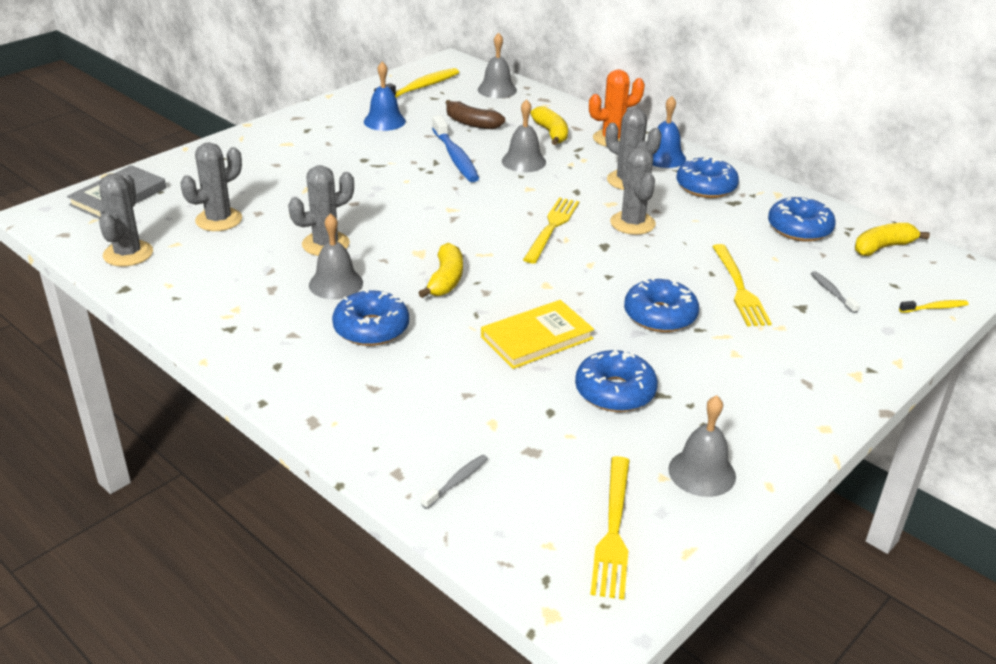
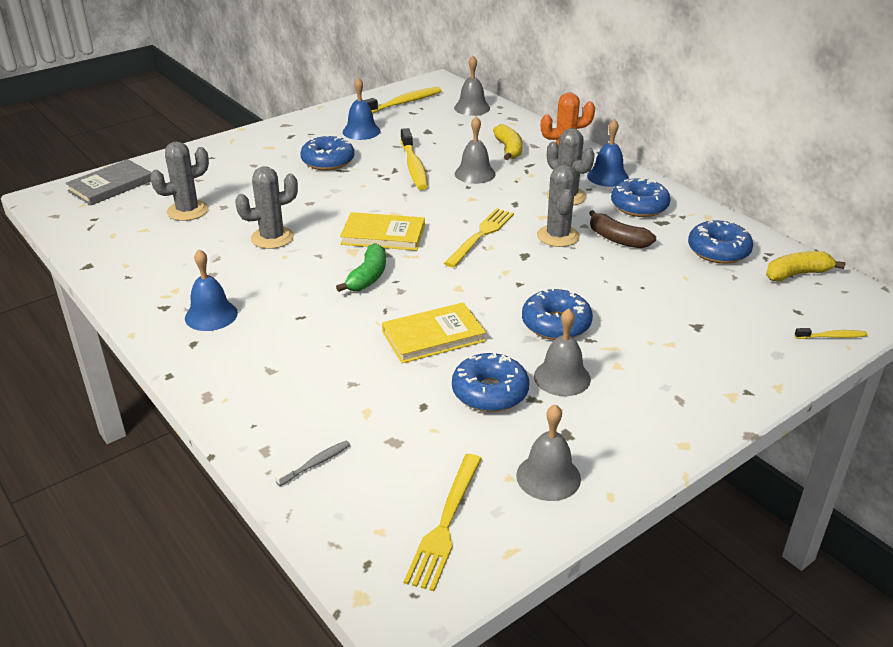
camera: 10 degrees right, 0 degrees up
(128, 254) = (101, 236): grey cactus -> none
(286, 333) = (211, 315): none -> blue bell
(336, 284) = (269, 274): grey bell -> grey bell (562, 377)
(371, 328) = (286, 316): blue donut -> blue donut (328, 161)
(446, 280) = (368, 277): yellow banana -> green banana
(447, 233) = (383, 235): none -> yellow book
(455, 157) = (414, 167): blue toothbrush -> yellow toothbrush
(471, 123) = (439, 137): brown banana -> brown banana (617, 239)
(739, 288) = (641, 303): yellow fork -> none
(832, 292) = (732, 314): grey toothbrush -> none

